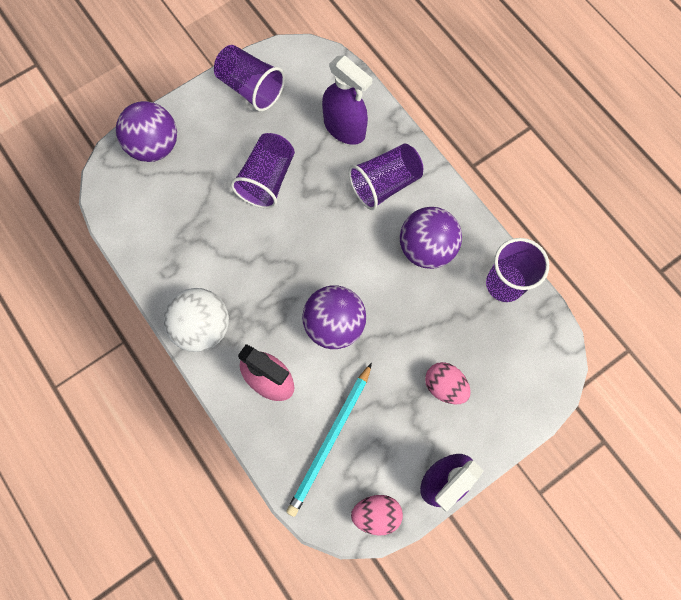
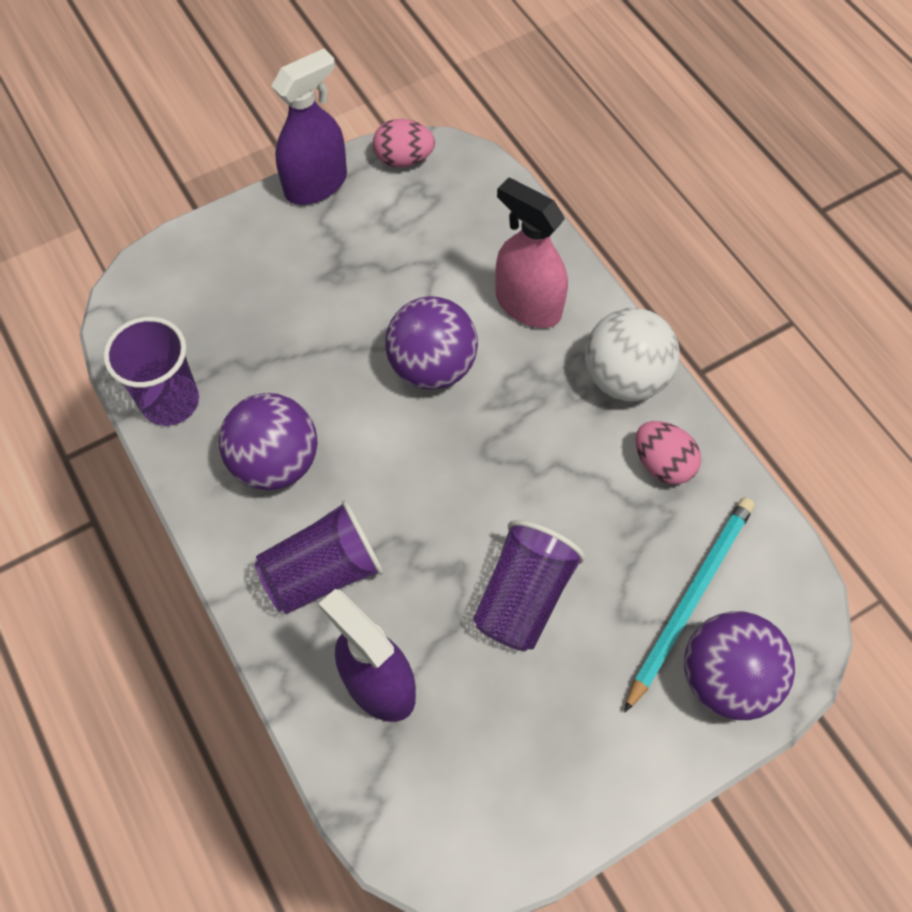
camera: 175 degrees left, 10 degrees down
(251, 88) = (550, 788): purple cup -> none
(330, 440) = (452, 233): turquoise pencil -> turquoise pencil (690, 599)
(444, 386) = (290, 281): pink egg -> pink egg (662, 464)

